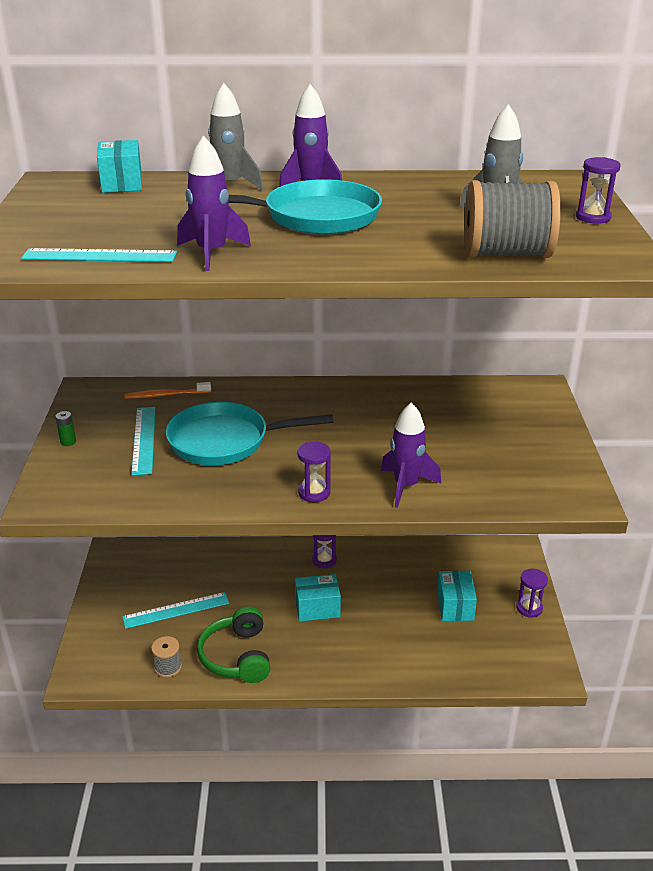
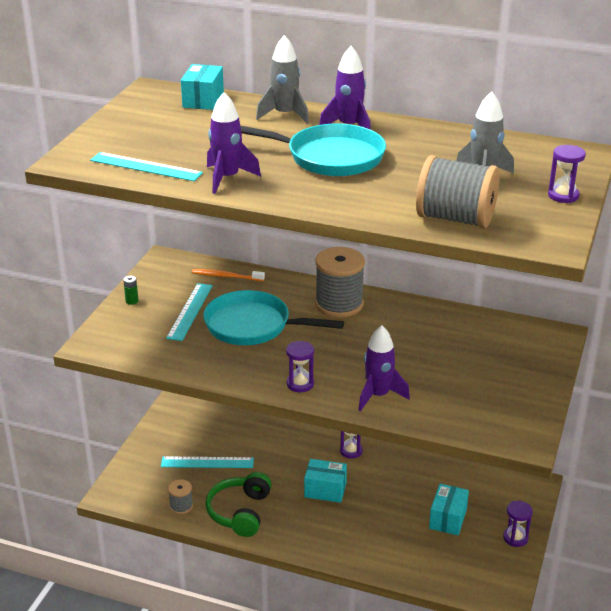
camera: 20 degrees right, 0 degrees up
(307, 400) = (339, 304): none -> grey spool

